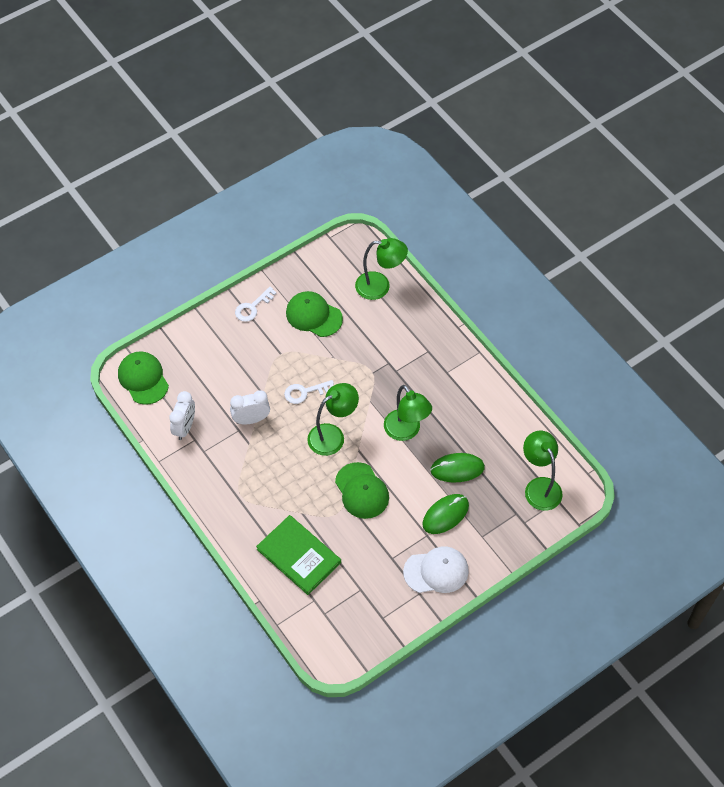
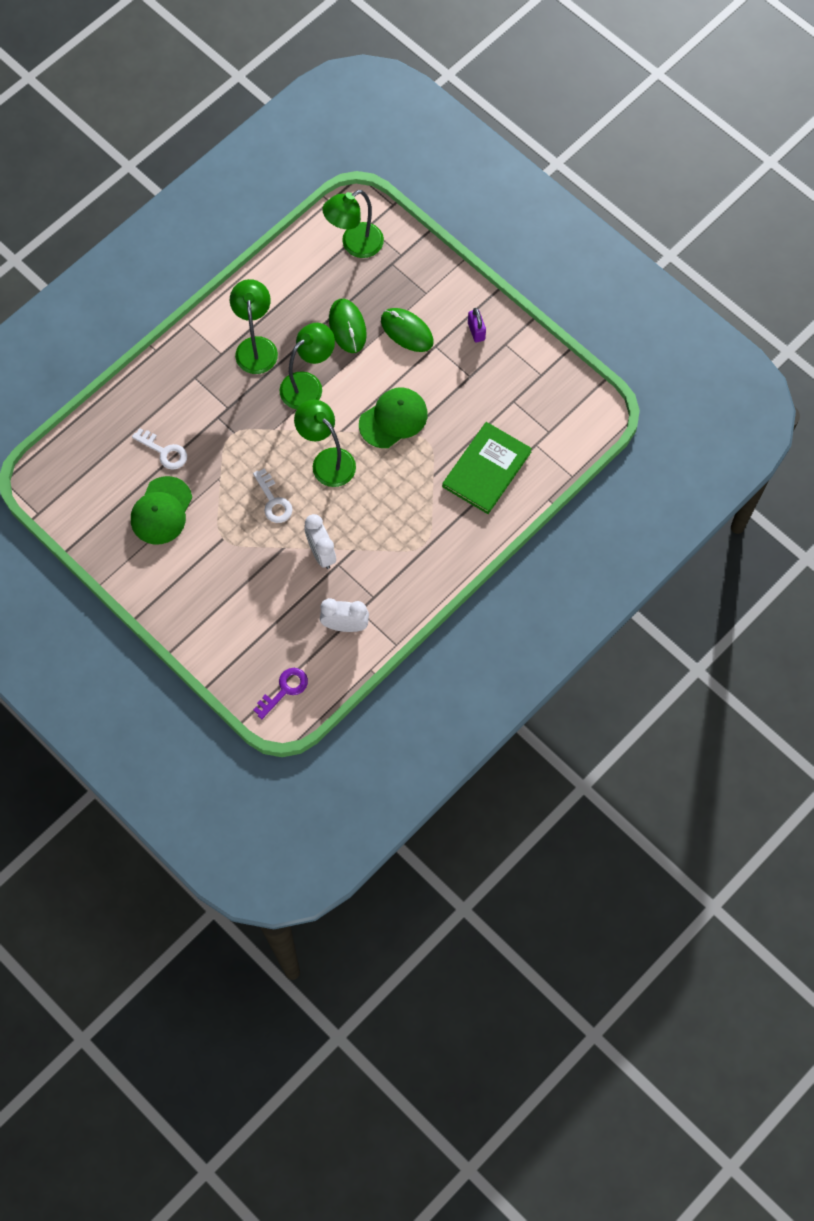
camera: 100 degrees left, 10 degrees up
(143, 379) = (284, 690): green cap -> purple key
(252, 307) = (159, 584): white key -> white key (164, 451)
(380, 286) = (107, 443): green lamp -> green lamp (256, 347)
(436, 571) = (476, 331): white cap -> purple padlock

